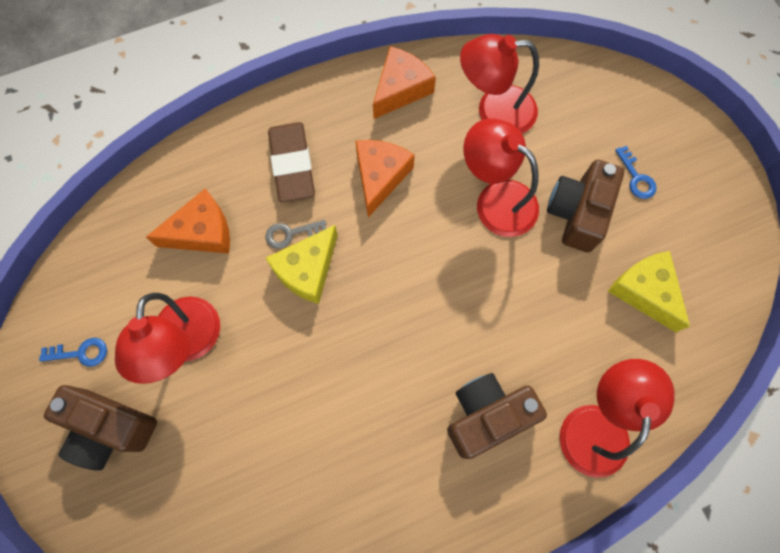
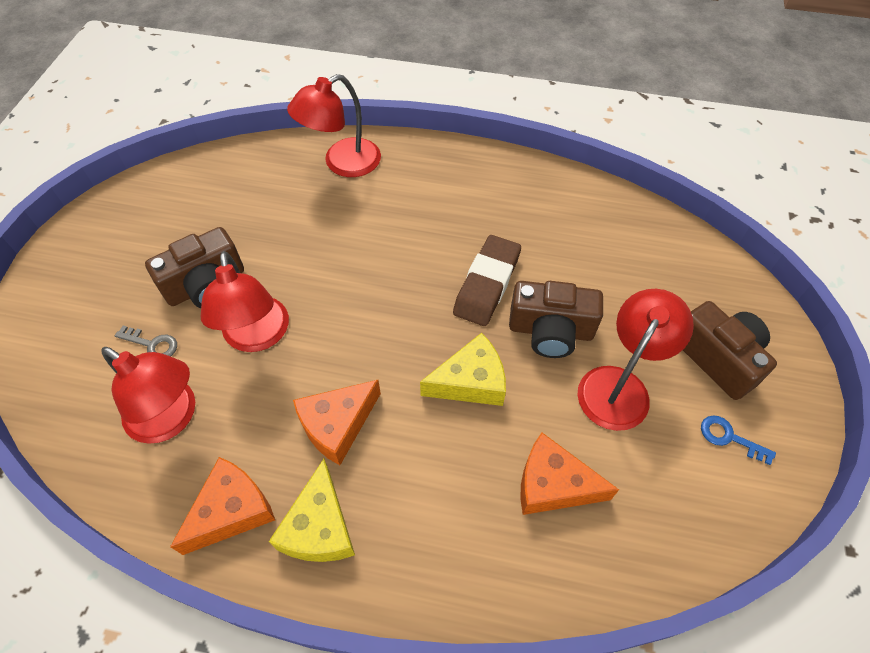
camera: 145 degrees left, 15 degrees down
(290, 234) = (464, 425): grey key -> grey key (152, 344)
(292, 165) = (413, 498): brown eraser -> brown eraser (487, 284)
(400, 89) = (232, 511): orange cheese -> orange cheese turned 150 degrees clockwise
(487, 416) = (410, 205): brown camera -> brown camera (550, 330)
(636, 177) = (131, 281): blue key -> none
(644, 291) = (225, 209): yellow cheese -> yellow cheese (319, 527)

